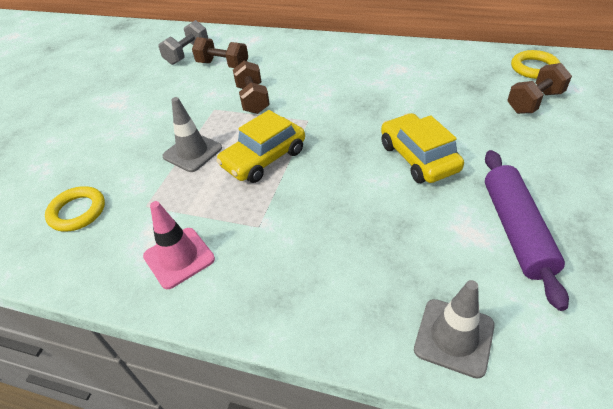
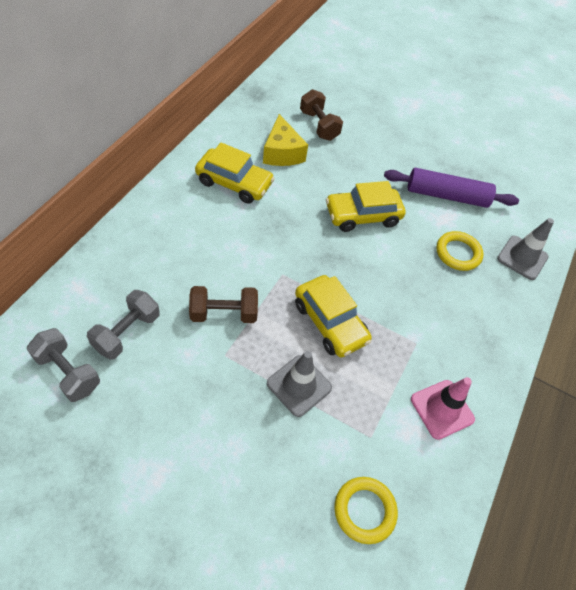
camera: 90 degrees left, 10 degrees up
(223, 65) = (127, 332): brown dumbbell -> grey dumbbell
(399, 72) = (234, 183): none -> yellow car
(465, 88) = (282, 152): none -> yellow cheese
(534, 68) = (273, 104): yellow ring -> yellow ring (458, 253)

